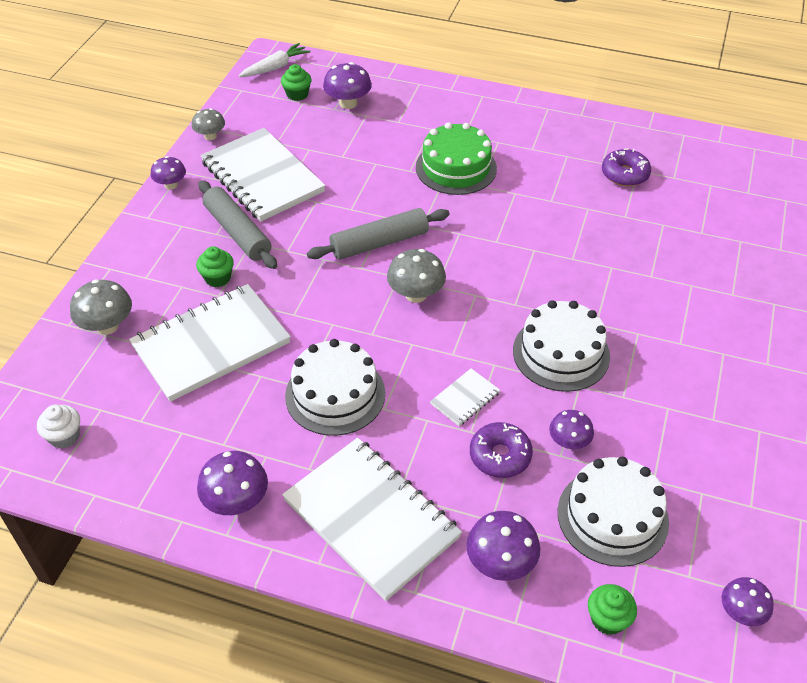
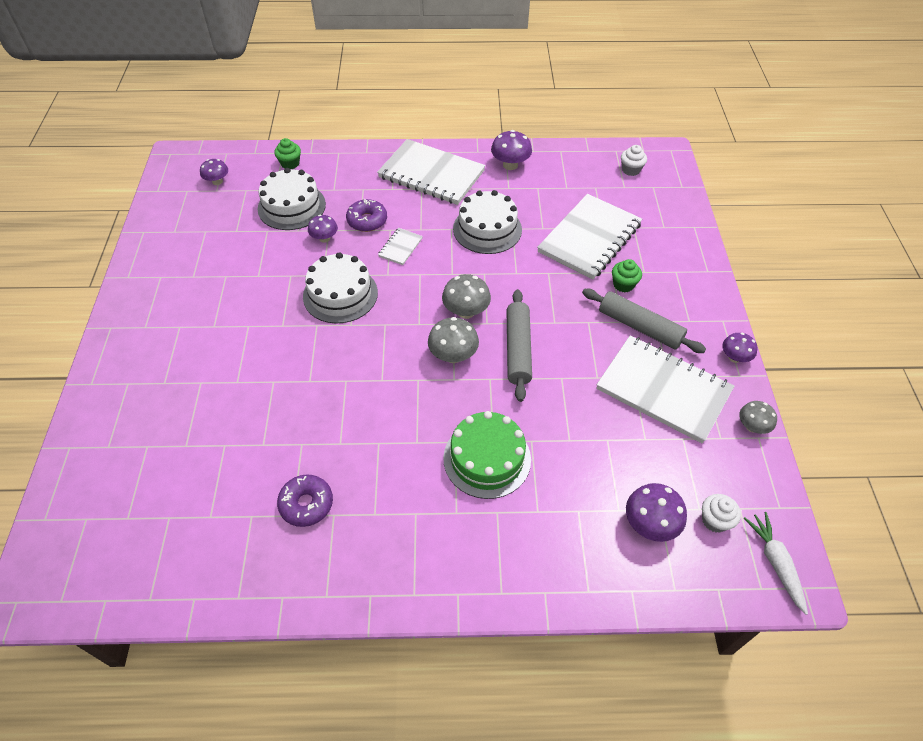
camera: 160 degrees right, 5 degrees up
(107, 326) = (668, 232): grey mushroom -> grey mushroom (453, 355)
(275, 67) = (775, 563): white carrot -> white carrot turned 135 degrees clockwise
(297, 94) = (714, 520): green cupcake -> white cupcake
(379, 243) = (517, 349): grey rolling pin -> grey rolling pin turned 45 degrees counterclockwise
(500, 563) = (352, 172): purple mushroom -> none

